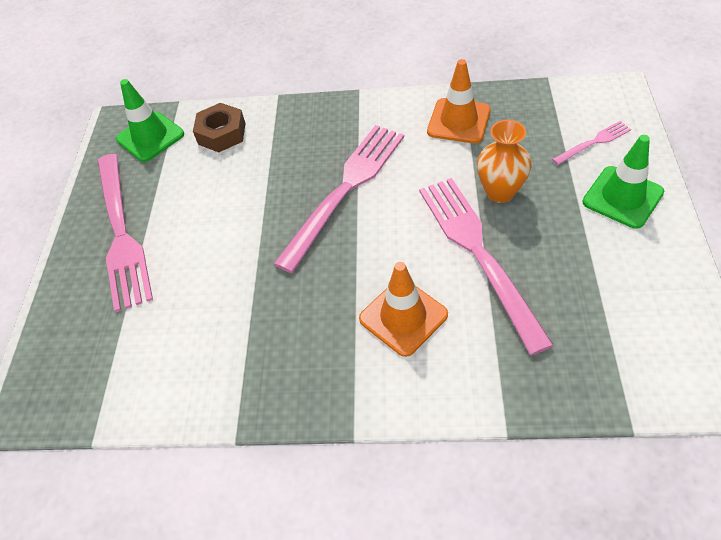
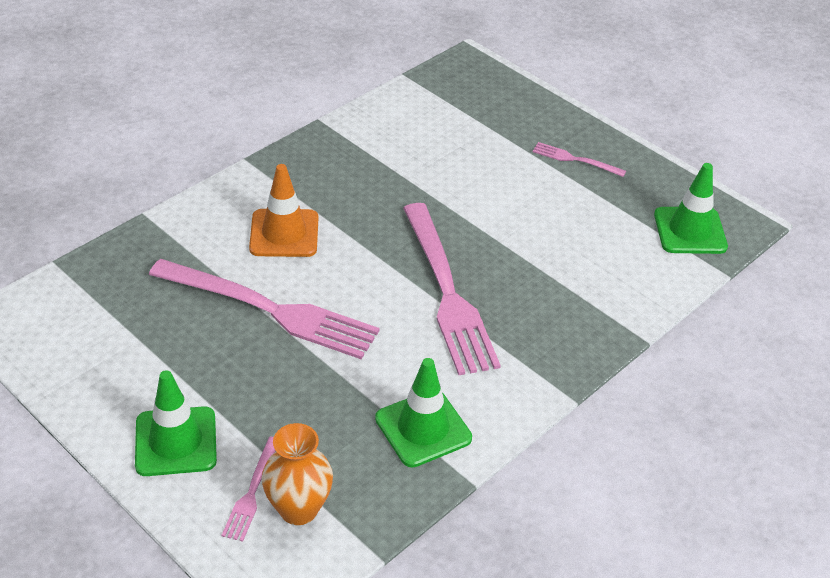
camera: 125 degrees right, 10 degrees down
(122, 234) = (574, 159): pink fork -> pink fork, size x0.45
(222, 133) = (633, 272): brown nut -> none
(458, 121) = (423, 428): orange traffic cone -> green traffic cone
(500, 192) = (302, 375): orange vase -> orange vase (298, 509)

